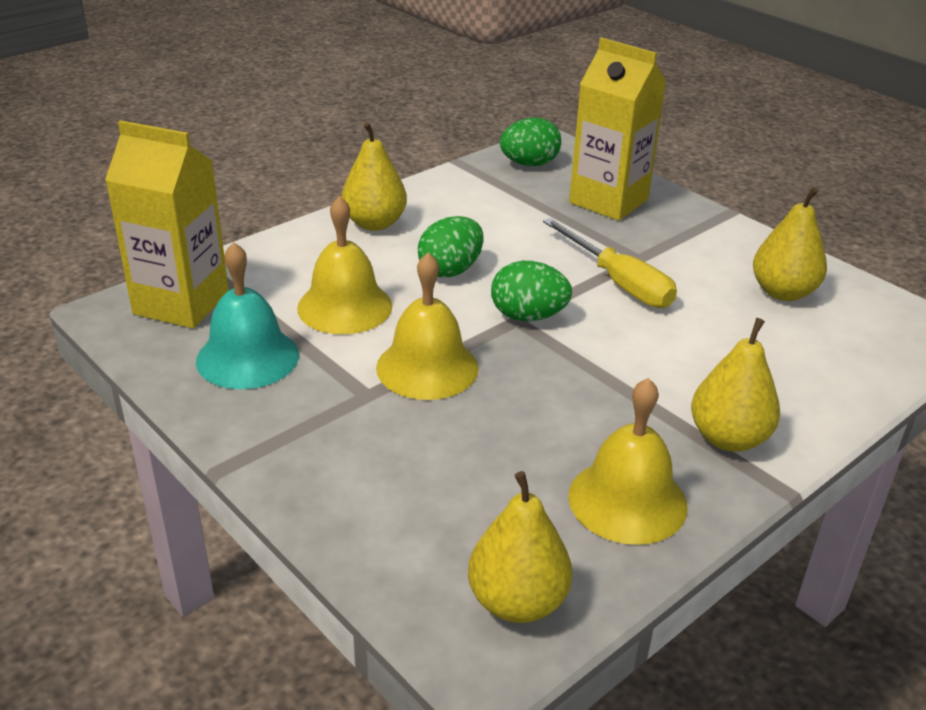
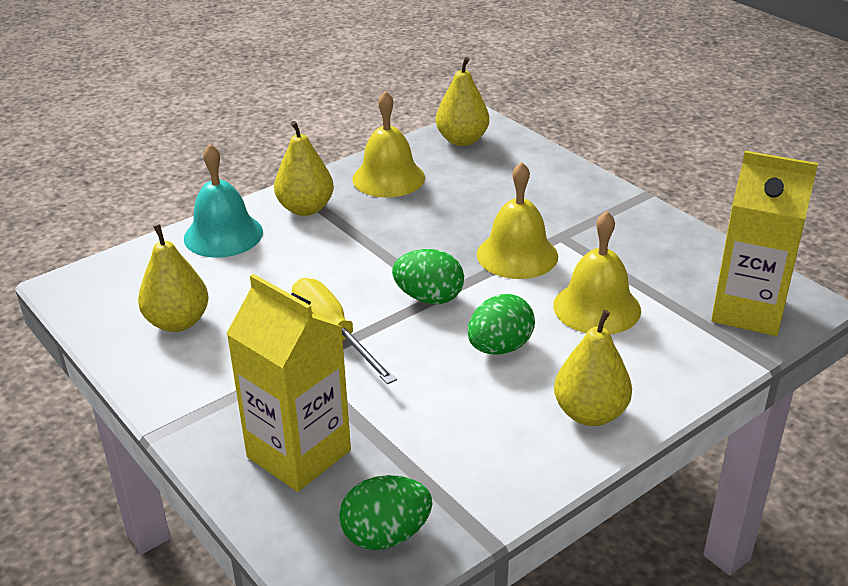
camera: 175 degrees left, 0 degrees up
(247, 357) = (663, 263): turquoise bell -> turquoise bell (223, 235)

